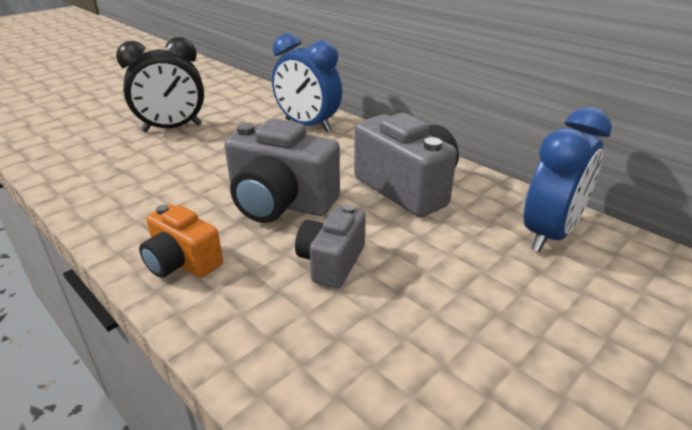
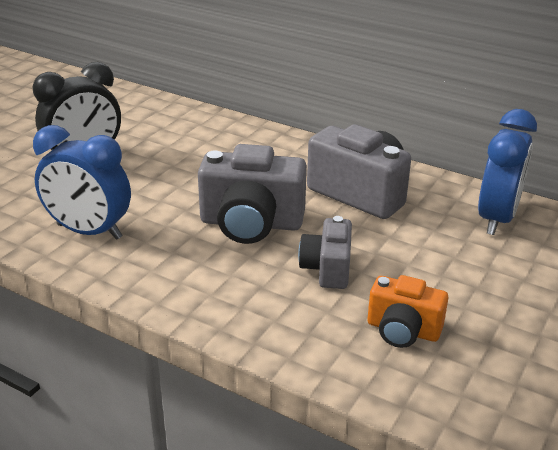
camera: 15 degrees left, 0 degrees up
(182, 262) = (195, 289): orange camera -> orange camera (403, 330)
(308, 125) = (229, 138): blue clock -> blue clock (89, 231)

